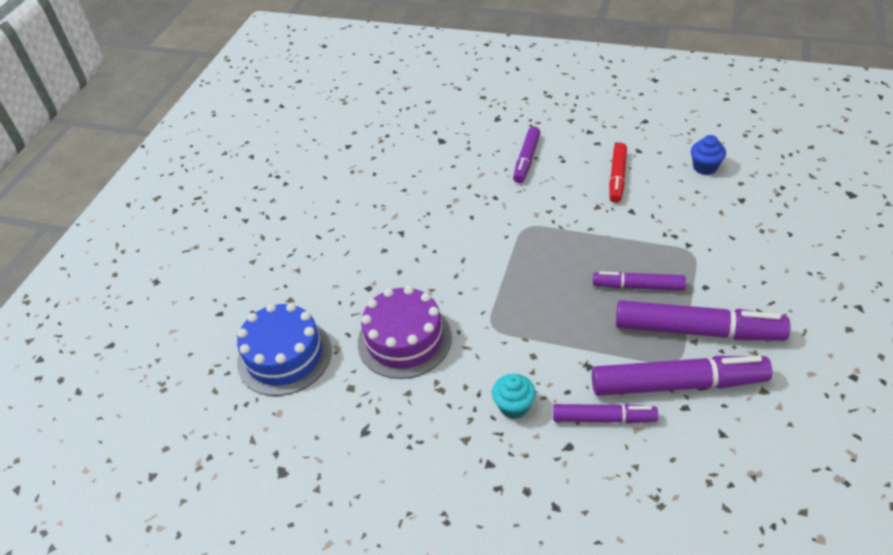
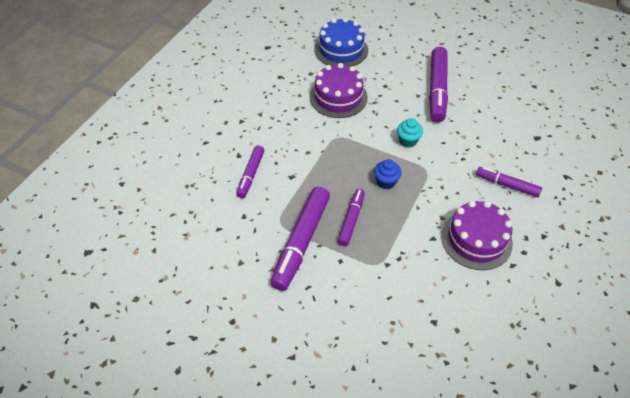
camera: 95 degrees right, 5 degrees up
(514, 406) = (274, 137): turquoise cupcake -> turquoise cupcake (408, 141)
(617, 177) = (476, 239): red marker -> purple cake
(677, 384) = (262, 217): purple marker -> purple marker (437, 90)
(705, 167) = (482, 308): blue cupcake -> blue cupcake (386, 182)

